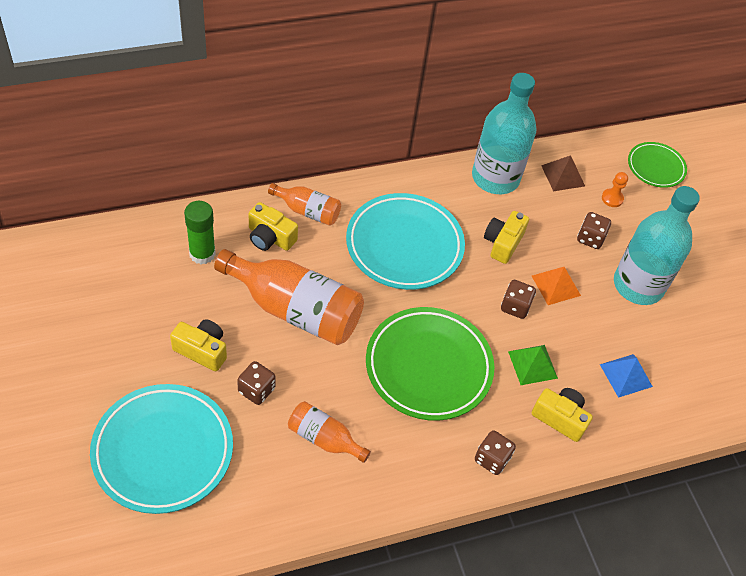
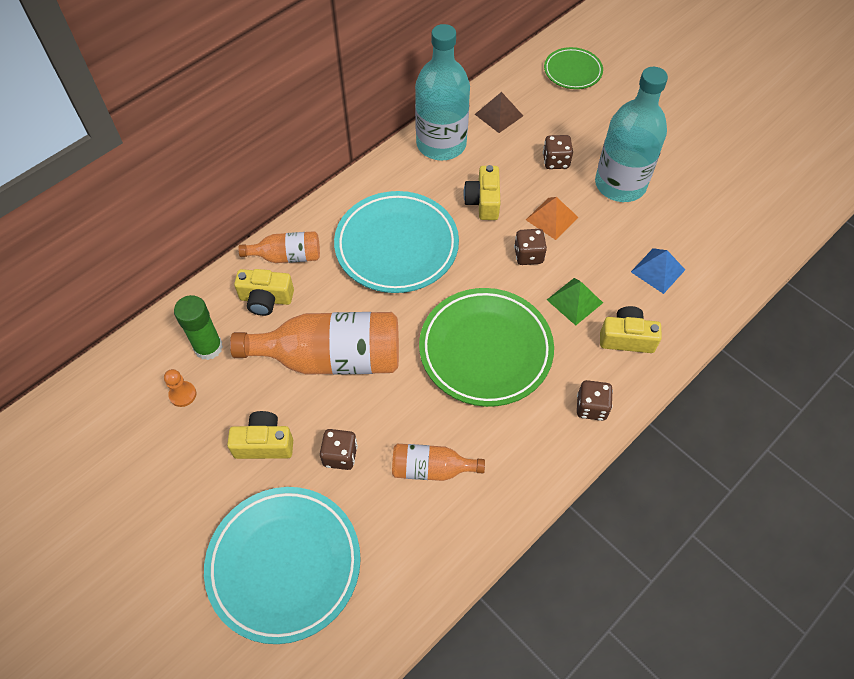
camera: 20 degrees left, 5 degrees up
(612, 198) = (553, 116): orange pawn -> orange pawn (183, 394)

